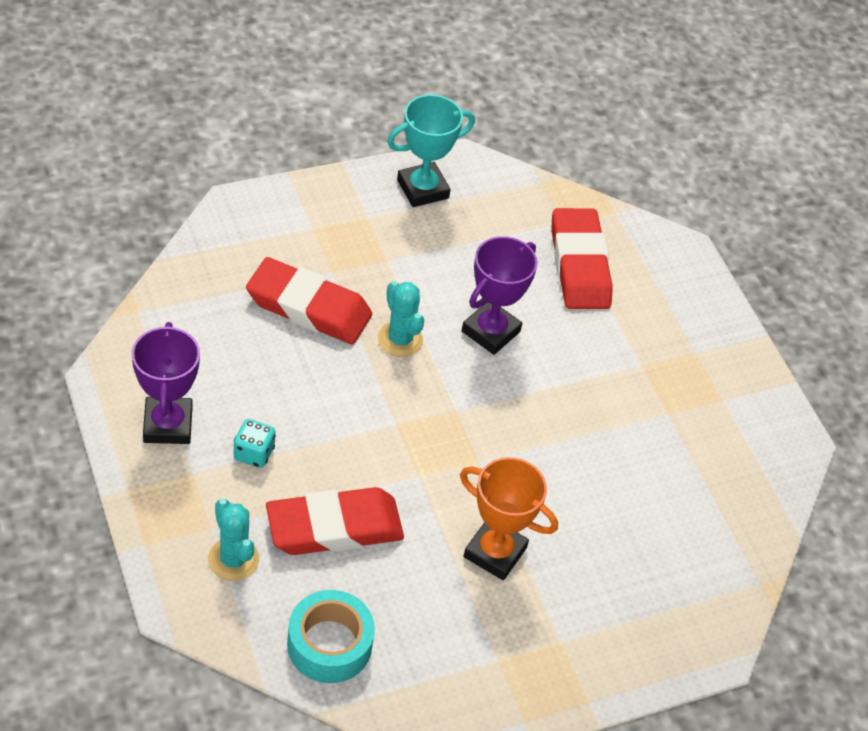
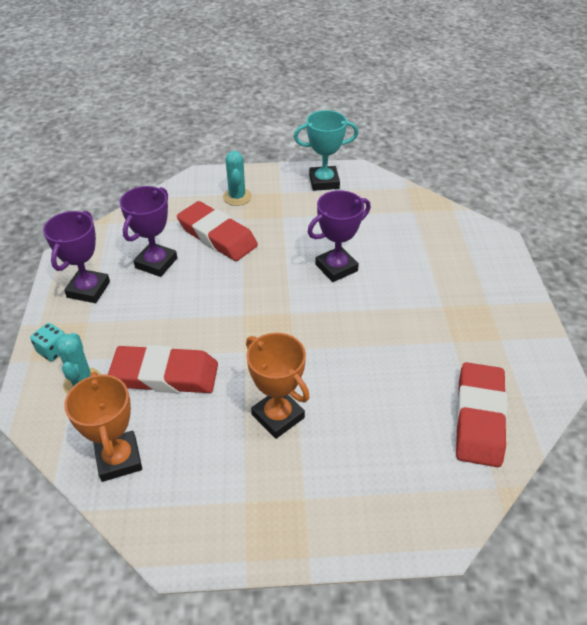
camera: 25 degrees right, 5 degrees down
(242, 366) = (156, 263): none -> purple trophy
(254, 453) = (135, 316): turquoise dice -> turquoise dice (53, 350)
(329, 644) = (119, 459): turquoise tape -> orange trophy
(400, 339) = (270, 263): turquoise cactus -> turquoise cactus (237, 197)
(579, 265) = (416, 237): red eraser -> red eraser (479, 418)

